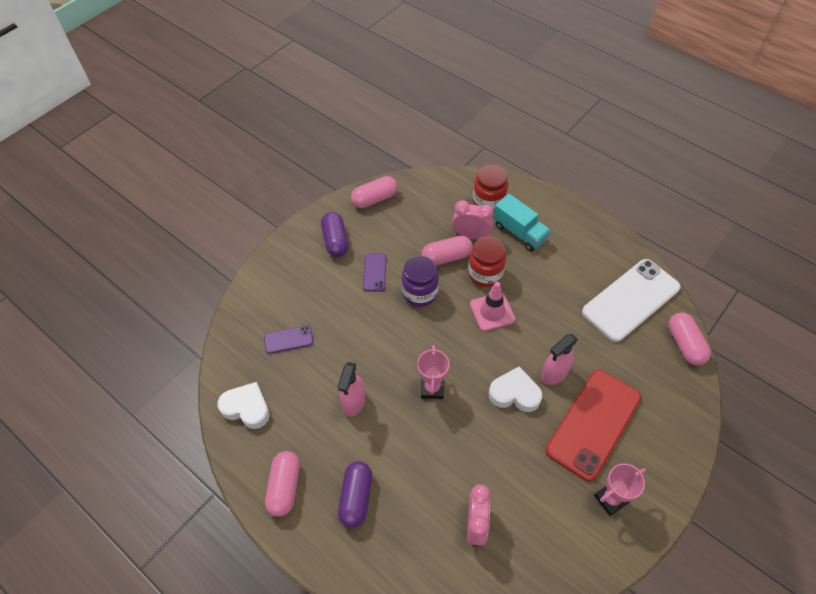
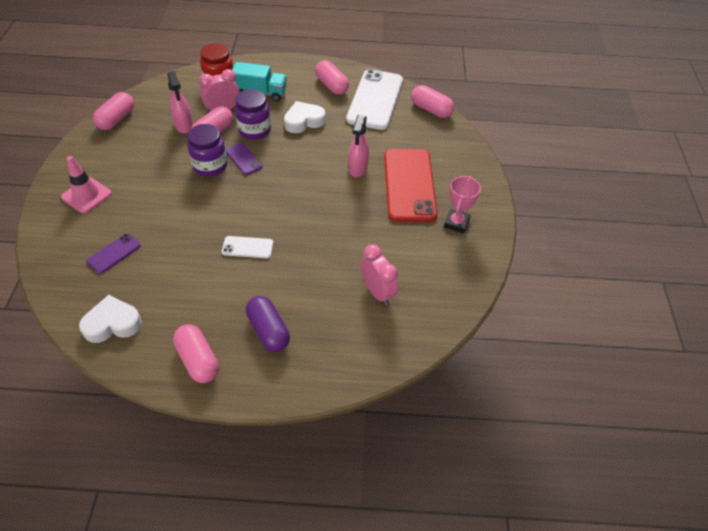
camera: 40 degrees left, 5 degrees down
(335, 241) = (102, 163): purple capsule -> none
(353, 402) = (212, 267): pink spray bottle -> pink spray bottle (184, 126)
(374, 272) = (158, 169): purple phone -> purple phone (243, 159)
(395, 400) = (247, 247): none -> white phone
(432, 388) = (272, 224): pink trophy -> none
(485, 274) = (254, 130): red jar -> purple jar
(492, 312) = (280, 152): pink traffic cone -> pink traffic cone (86, 195)
(514, 393) = (339, 195): white heart -> white heart (304, 121)
(596, 259) = (331, 85): none -> pink capsule

